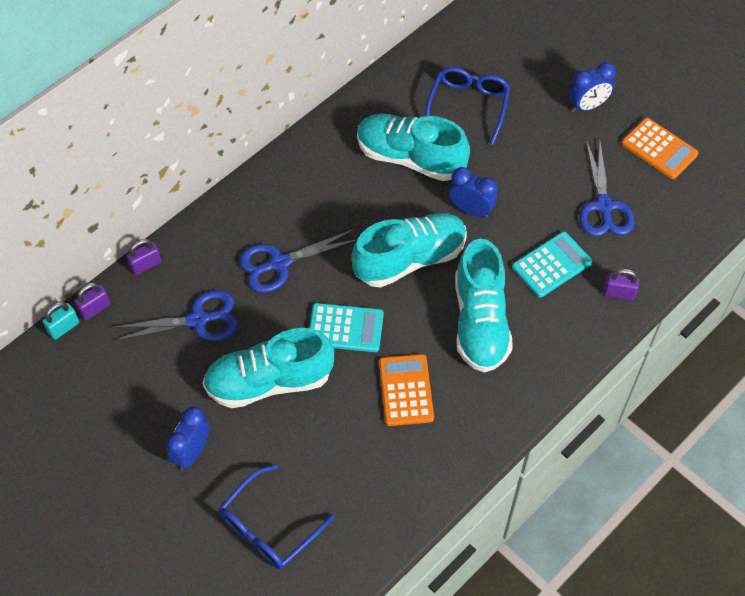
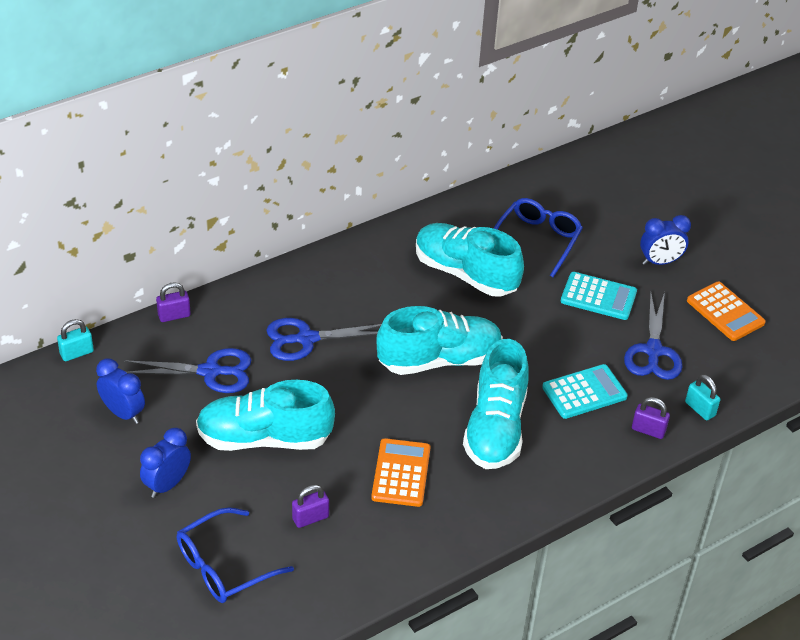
camera: 10 degrees right, 15 degrees down
(95, 308) = (112, 343): purple padlock -> purple padlock (310, 518)
(345, 328) = (356, 407): turquoise calculator -> turquoise calculator (598, 297)
(471, 210) = (514, 329): blue clock -> blue clock (123, 413)
(660, 260) = (700, 409): none -> turquoise padlock

